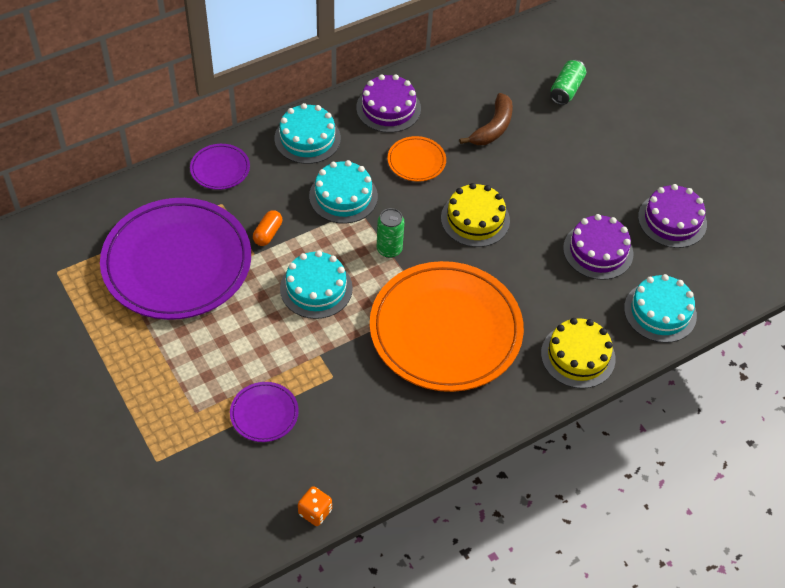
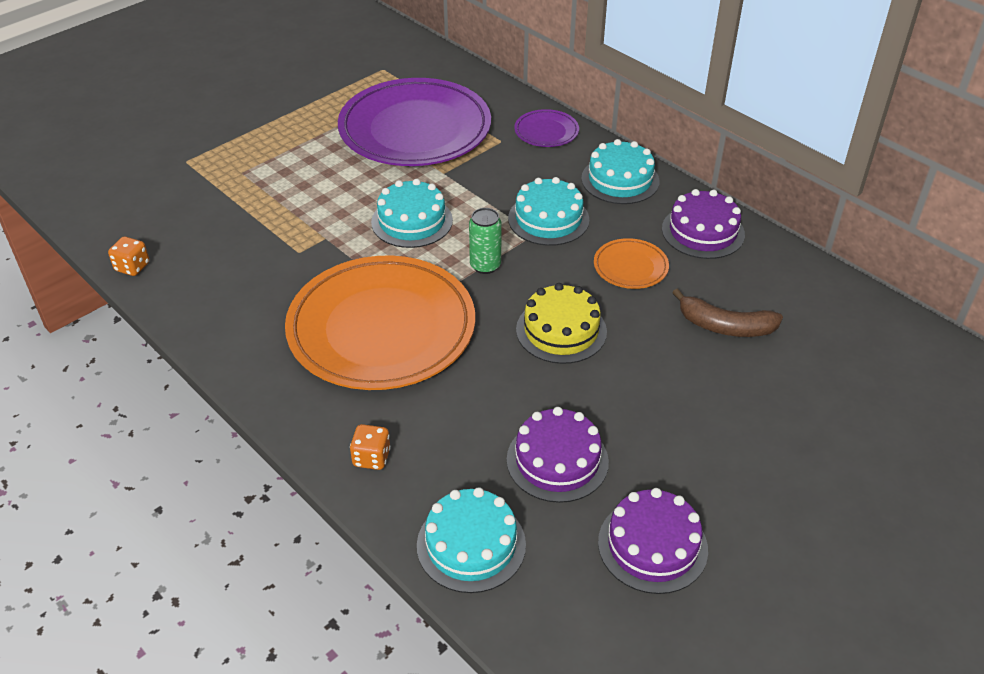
camera: 80 degrees right, 10 degrees down
(264, 413) = (245, 214): purple plate -> none
(268, 233) = (473, 176): orange capsule -> none
(566, 90) = (844, 392): green can -> none
(578, 356) = (371, 458): yellow cake -> orange dice

